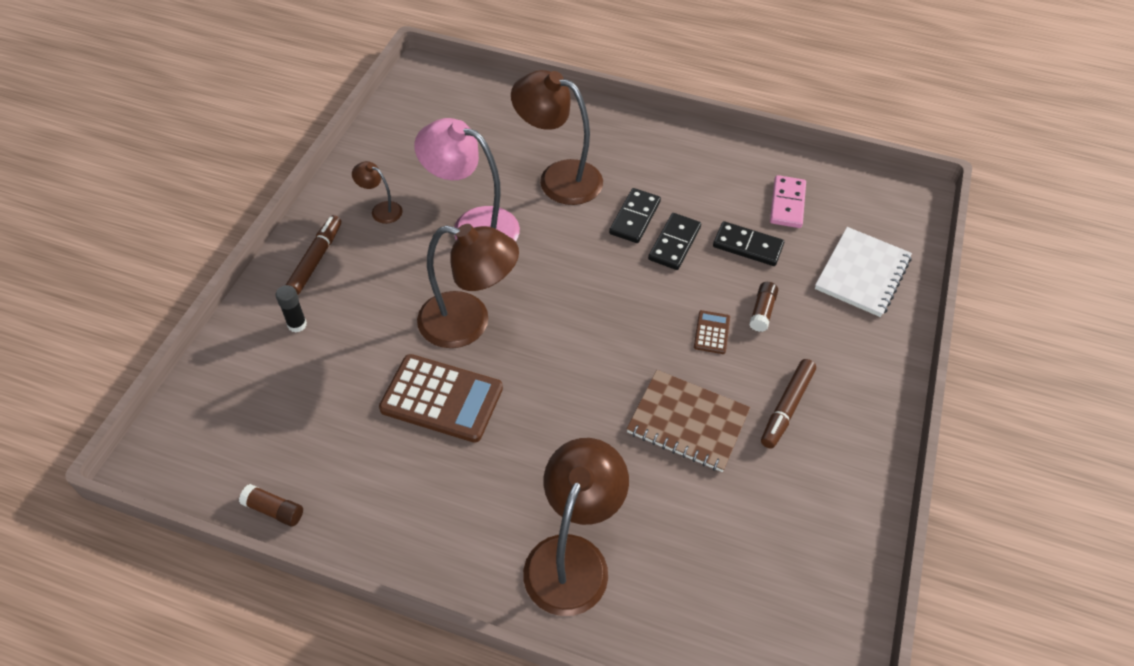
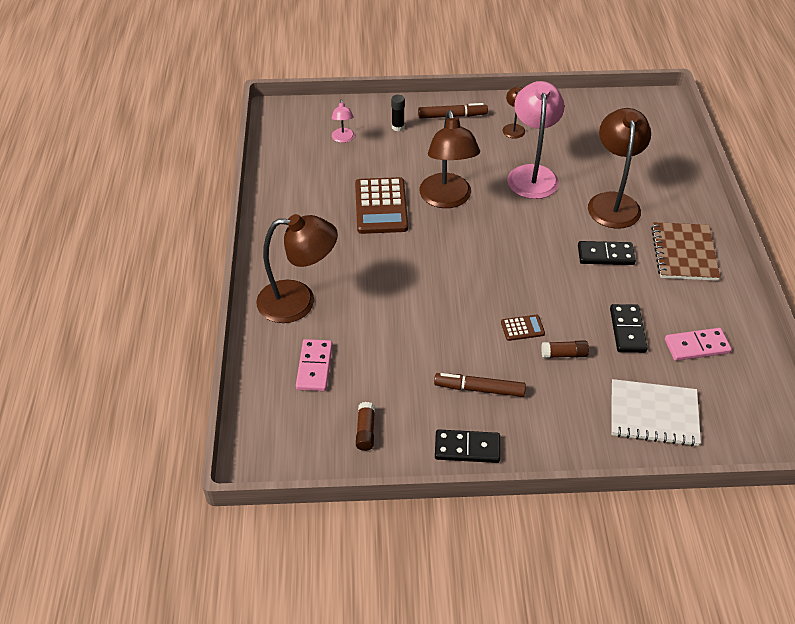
camera: 70 degrees right, 5 degrees down
(274, 510) = (270, 166): brown glue stick -> brown glue stick (365, 431)
(277, 396) = (343, 139): none -> pink lamp
(674, 243) = (596, 285): black domino -> black domino (467, 448)
(687, 422) = (432, 333): brown notebook -> brown notebook (684, 253)
(696, 574) = (314, 367): none -> pink domino

